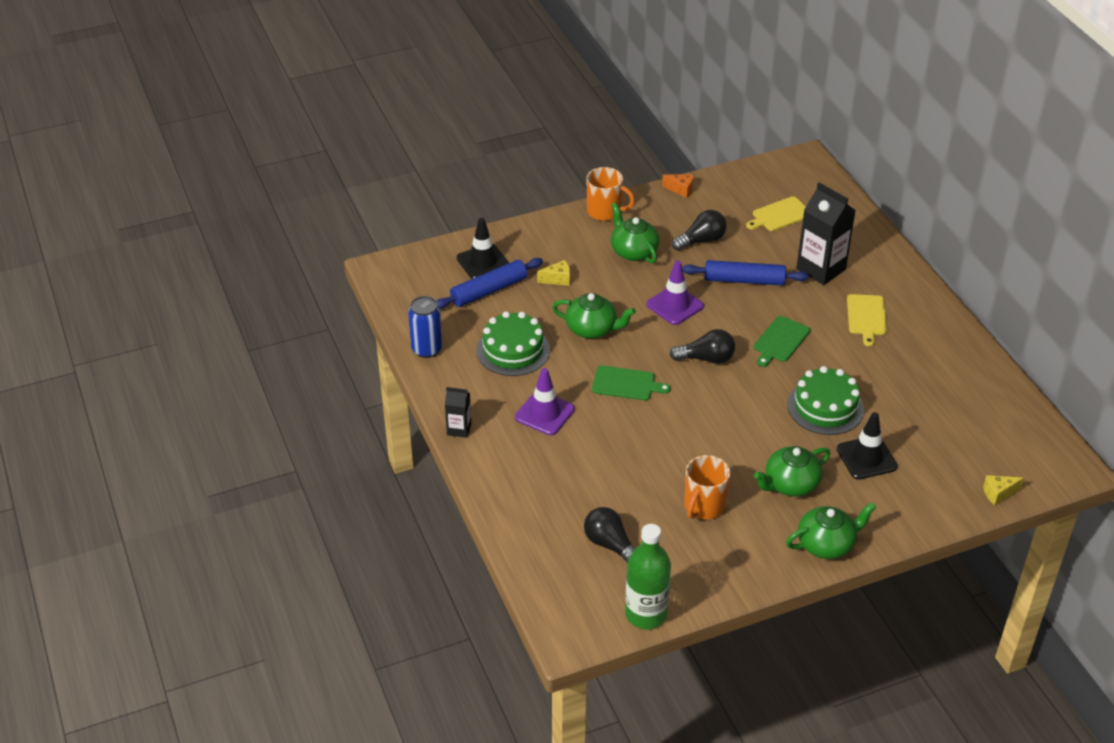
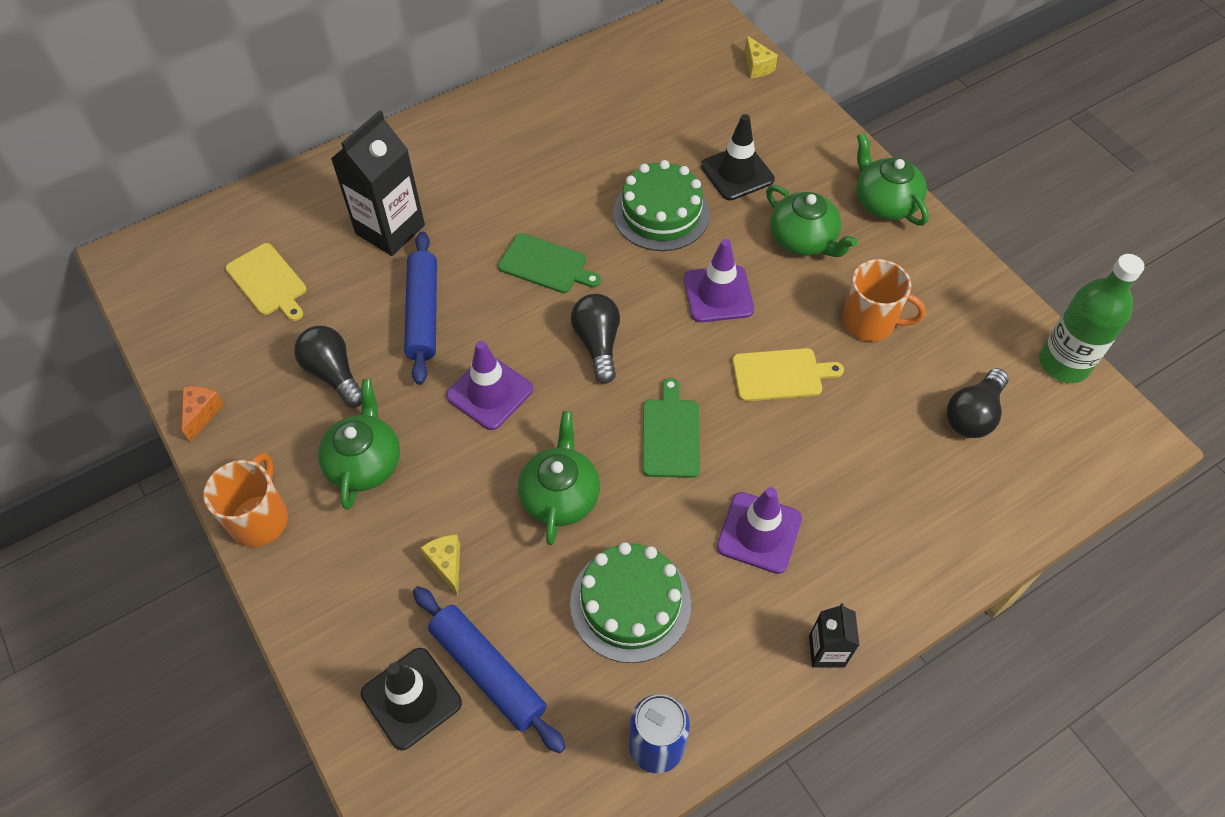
camera: 100 degrees left, 15 degrees up
(633, 251) = (365, 462): green teapot -> green teapot turned 135 degrees clockwise
(741, 426) = (718, 294): none -> purple traffic cone
(866, 317) = (484, 180): yellow cutting board -> yellow cutting board (780, 375)

